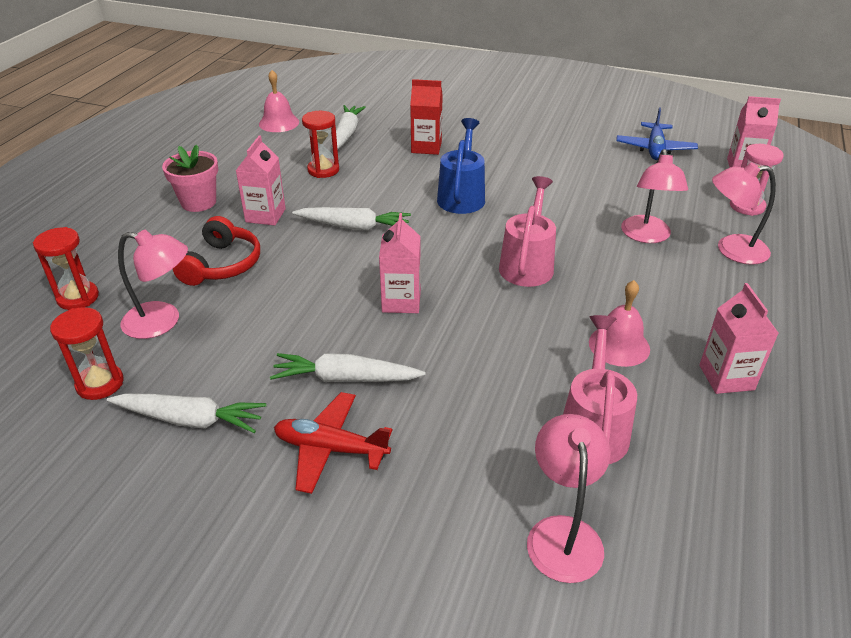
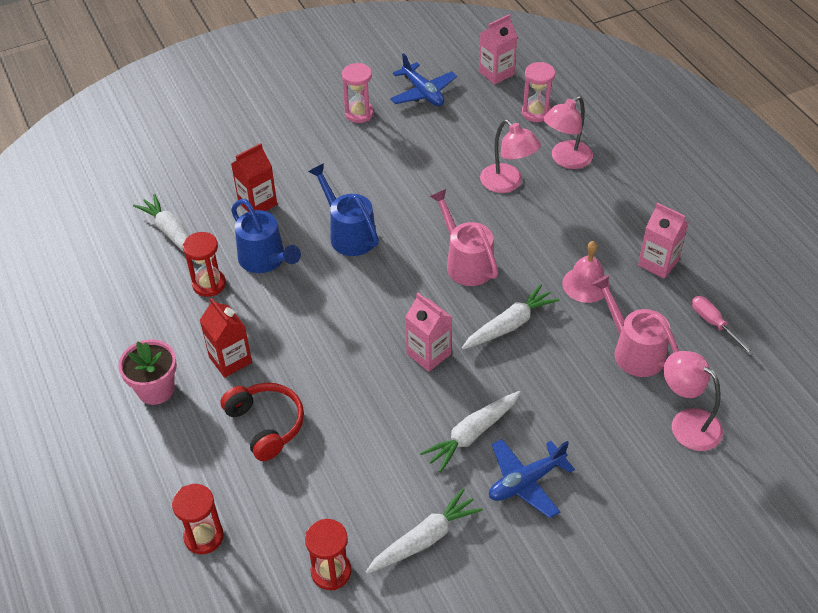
camera: 45 degrees left, 10 degrees up
(162, 322) = (298, 499): pink lamp -> none
(265, 215) = (230, 360): pink carton -> red carton
(279, 123) = (91, 262): pink bell -> none
(330, 449) = (526, 482): red plane -> blue plane
(354, 227) = (311, 319): white carrot -> white carrot (509, 325)
(380, 178) = (266, 260): none -> blue watering can
(581, 137) = (359, 113): none -> pink hourglass
(724, 470) = (714, 324): none -> pink screwdriver

